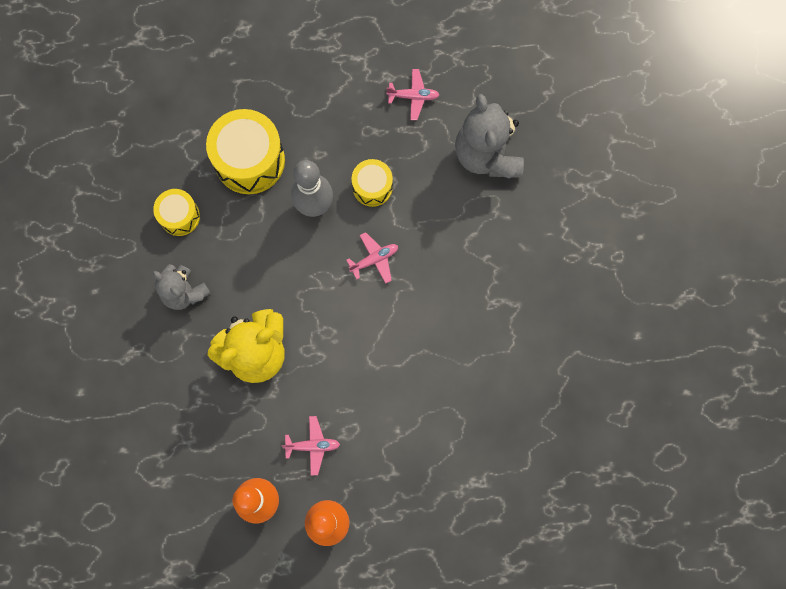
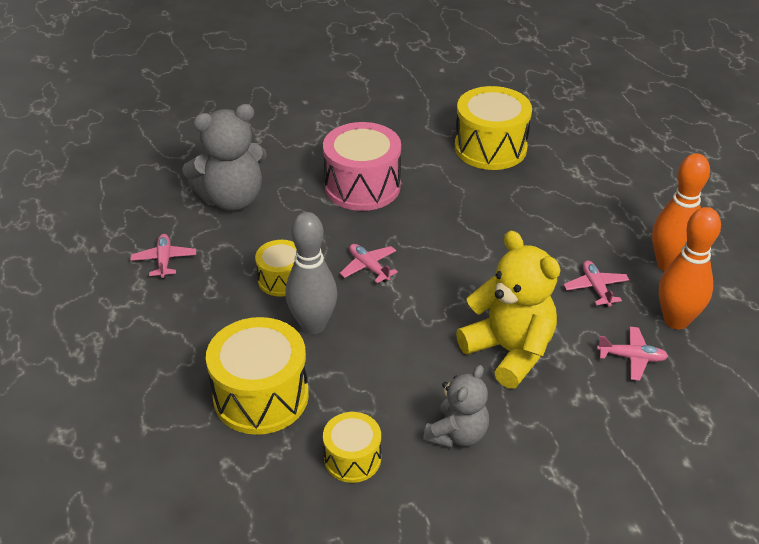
camera: 100 degrees left, 35 degrees down
(229, 447) = (631, 357): none -> pink plane
(487, 272) = (362, 186): none -> pink drum
(530, 408) = (490, 148): none -> yellow drum

